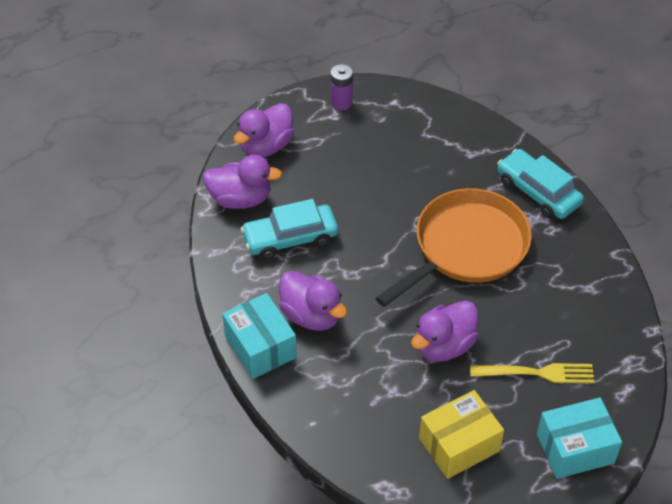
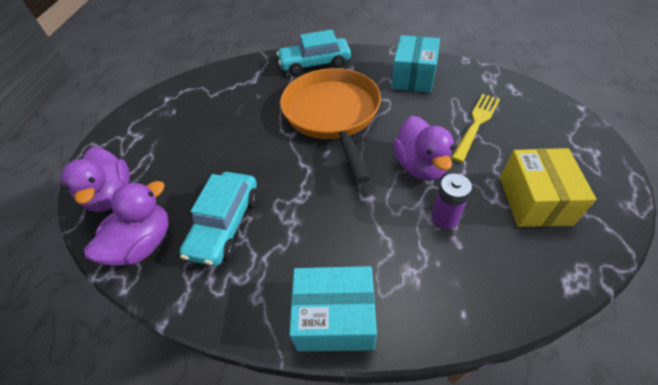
camera: 55 degrees left, 0 degrees up
(311, 315) = (326, 249): purple duck -> none
(341, 102) = (131, 126): purple battery -> purple battery (444, 217)
(575, 449) = (560, 132): turquoise box -> turquoise box (413, 77)

